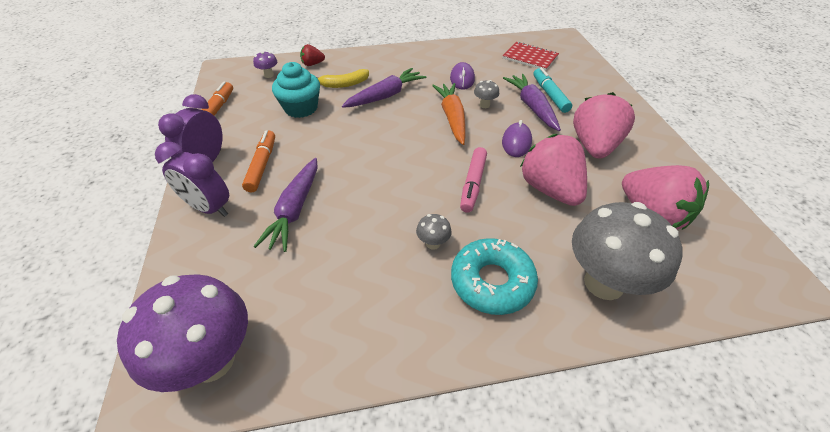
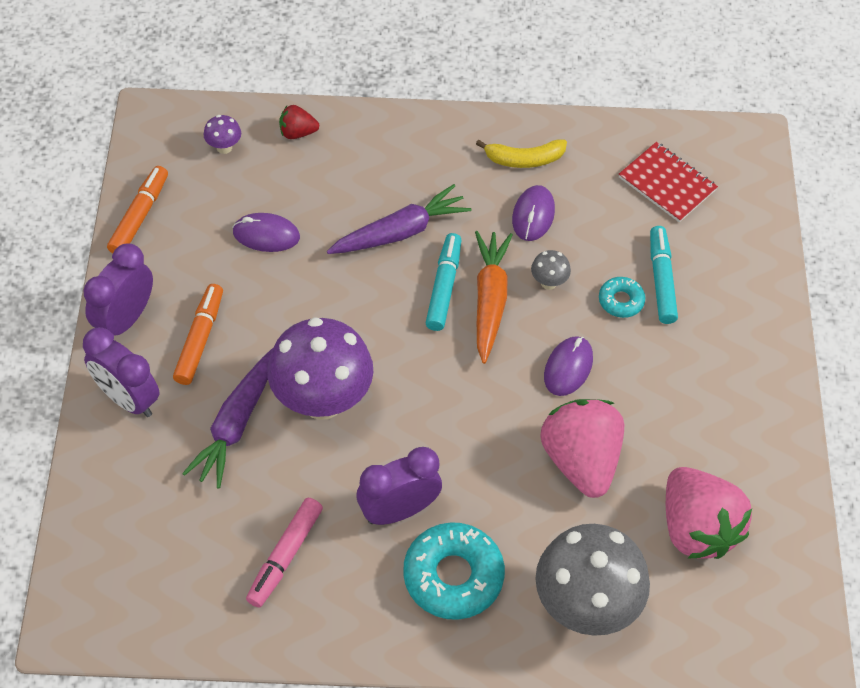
camera: 10 degrees right, 10 degrees up
(212, 360) = (129, 601): purple mushroom -> purple mushroom (322, 400)
(301, 108) = (266, 235): turquoise cupcake -> purple mouse
(344, 84) = (341, 192): yellow banana -> yellow banana (524, 159)
(421, 116) = (444, 287): none -> turquoise marker
(433, 243) = (398, 510): grey mushroom -> purple clock
(473, 184) = (479, 429): pink marker -> pink marker (285, 556)
(532, 107) = (621, 301): purple carrot -> turquoise donut
(594, 146) = (679, 398): pink strawberry -> none

